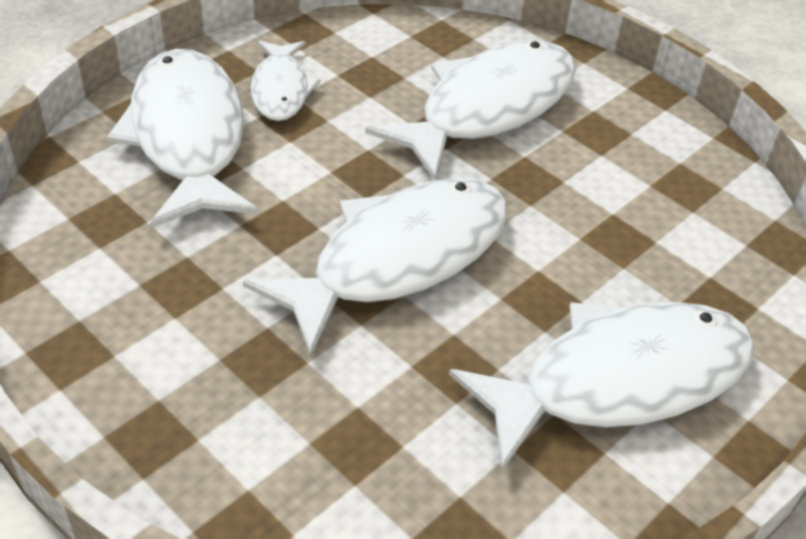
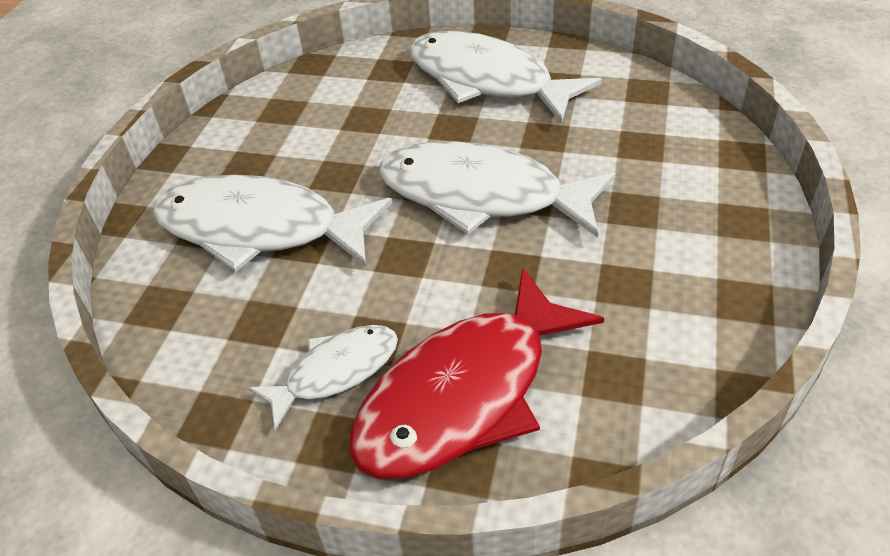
camera: 115 degrees left, 0 degrees up
(188, 137) = (464, 394): white fish -> red fish

